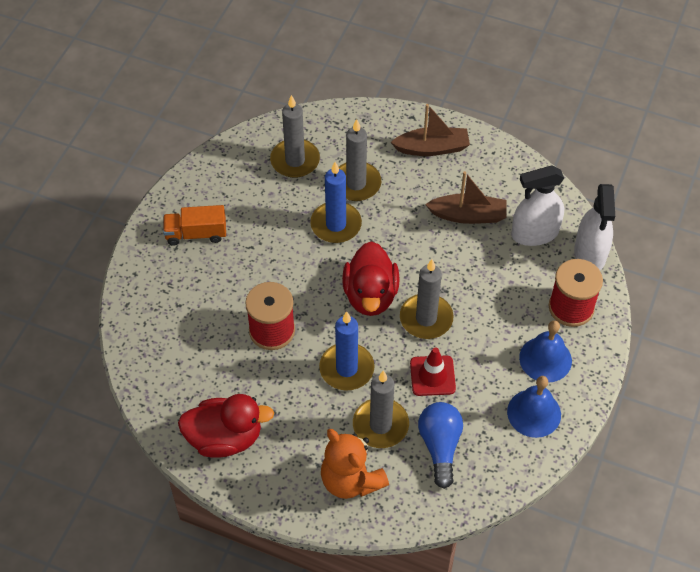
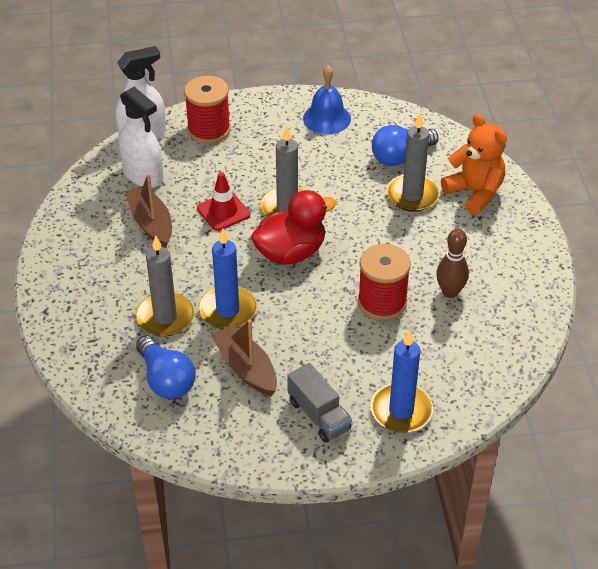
camera: 120 degrees left, 10 degrees down
(196, 234) = (319, 415): orange truck -> grey truck
(225, 438) = (510, 283): red duck -> none
(248, 386) = (450, 292): none -> brown bowling pin
(295, 160) = (166, 379): grey candle -> blue light bulb
(346, 368) = (378, 237): blue candle -> blue candle (401, 410)
(351, 480) = (474, 193): orange teddy bear -> orange teddy bear turned 60 degrees counterclockwise
(432, 148) = (80, 279): brown boat -> brown boat (246, 368)
(432, 376) = (341, 183): red traffic cone -> red traffic cone (223, 211)
(545, 359) = (271, 128): blue bell -> none

